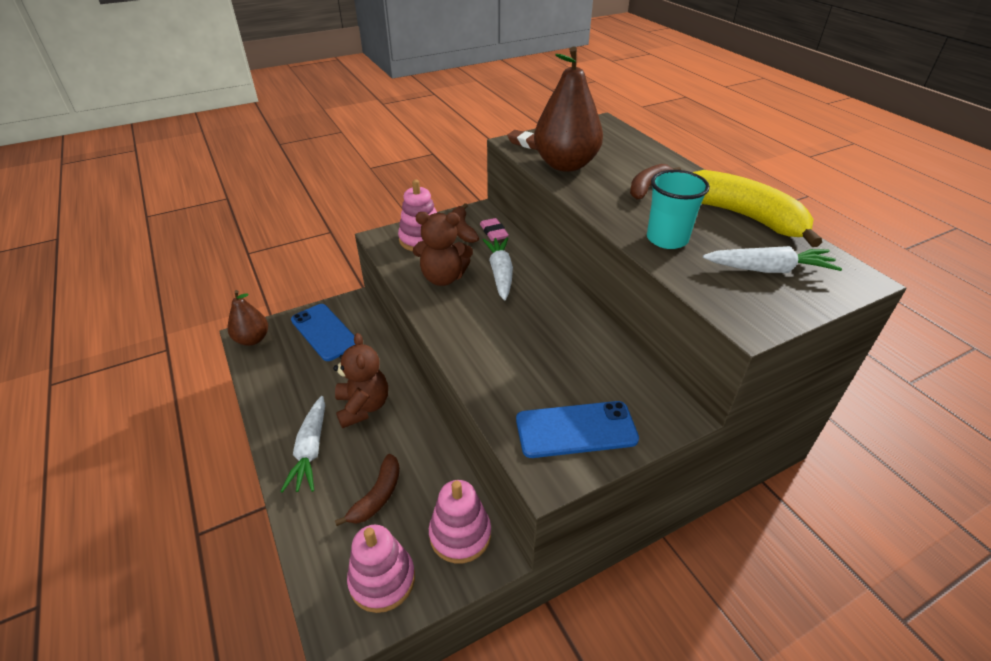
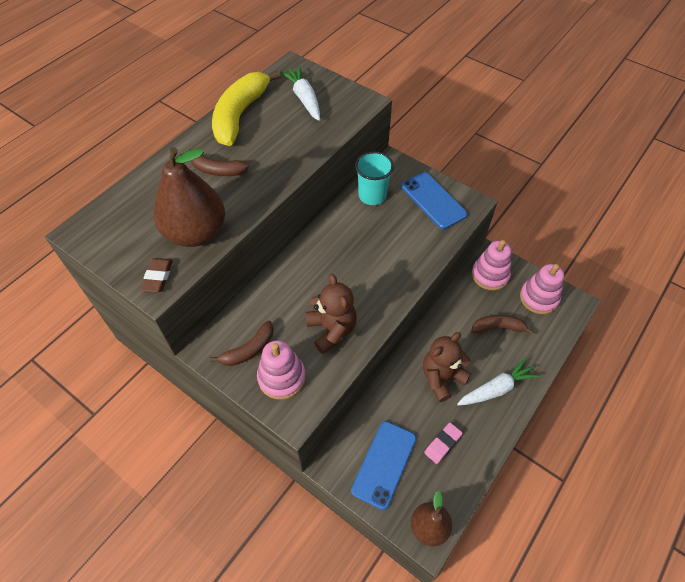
camera: 115 degrees left, 15 degrees up
(494, 232) = (242, 321): pink eraser -> pink eraser (442, 444)
(500, 273) = (304, 292): white carrot -> none
(667, 239) = (293, 146): turquoise cup -> turquoise cup (372, 196)

